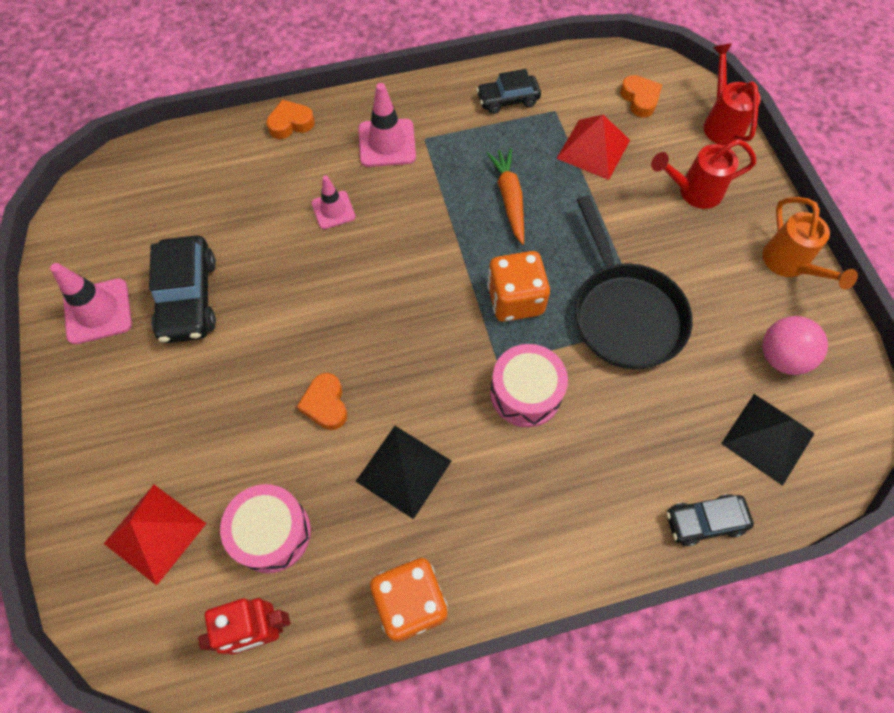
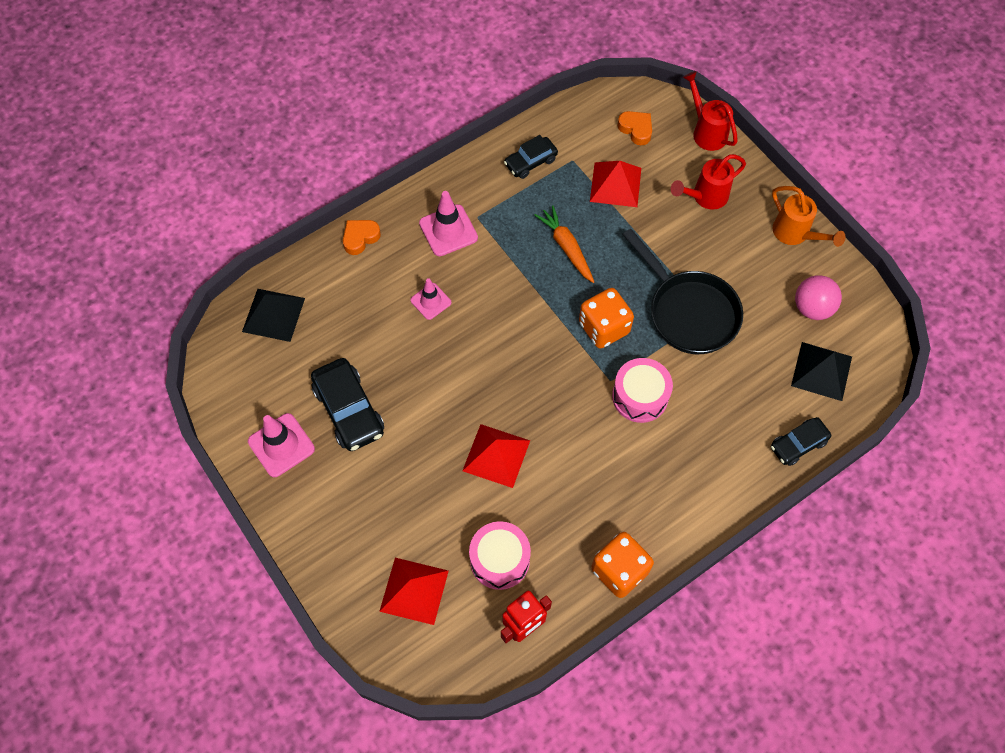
camera: 20 degrees left, 0 degrees up
(326, 404) = (496, 455): orange heart -> red pyramid
(403, 471) = (575, 483): black pyramid -> black pyramid (273, 315)

